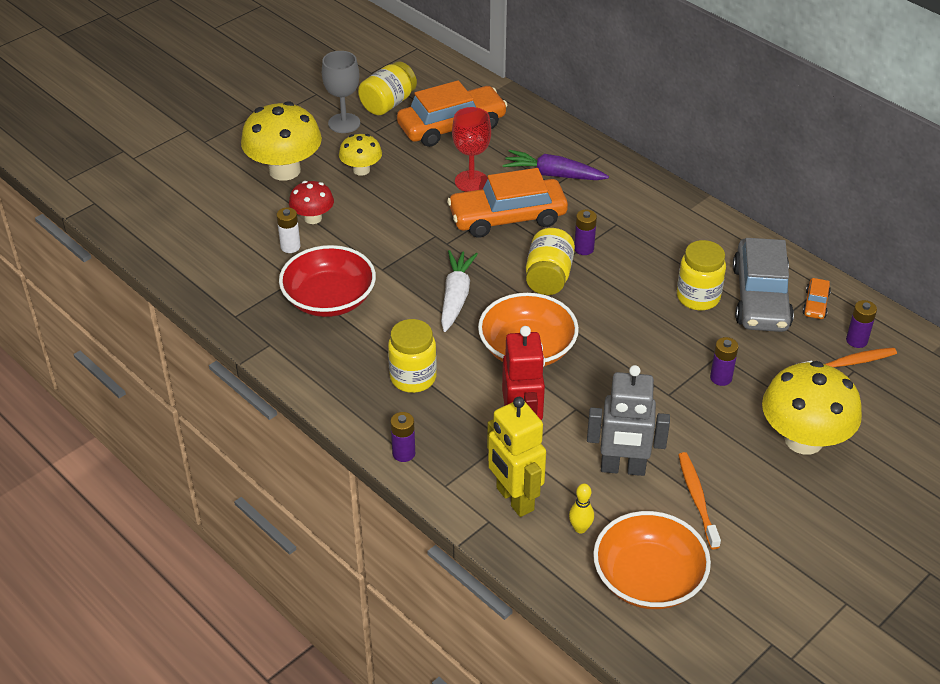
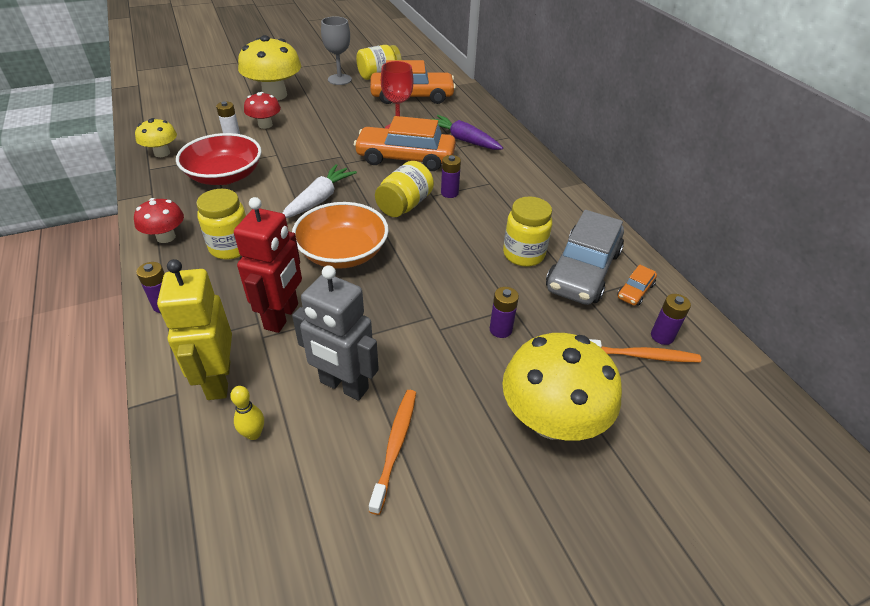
camera: 20 degrees right, 0 degrees up
(336, 387) = (166, 237): none -> red mushroom
(361, 170) = (326, 106): yellow mushroom -> yellow mushroom (162, 153)
(648, 578) = (277, 522): orange bowl -> none

